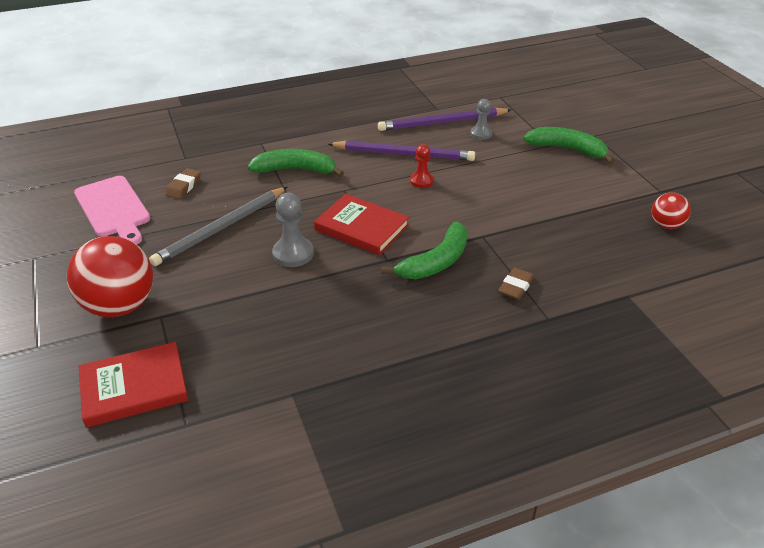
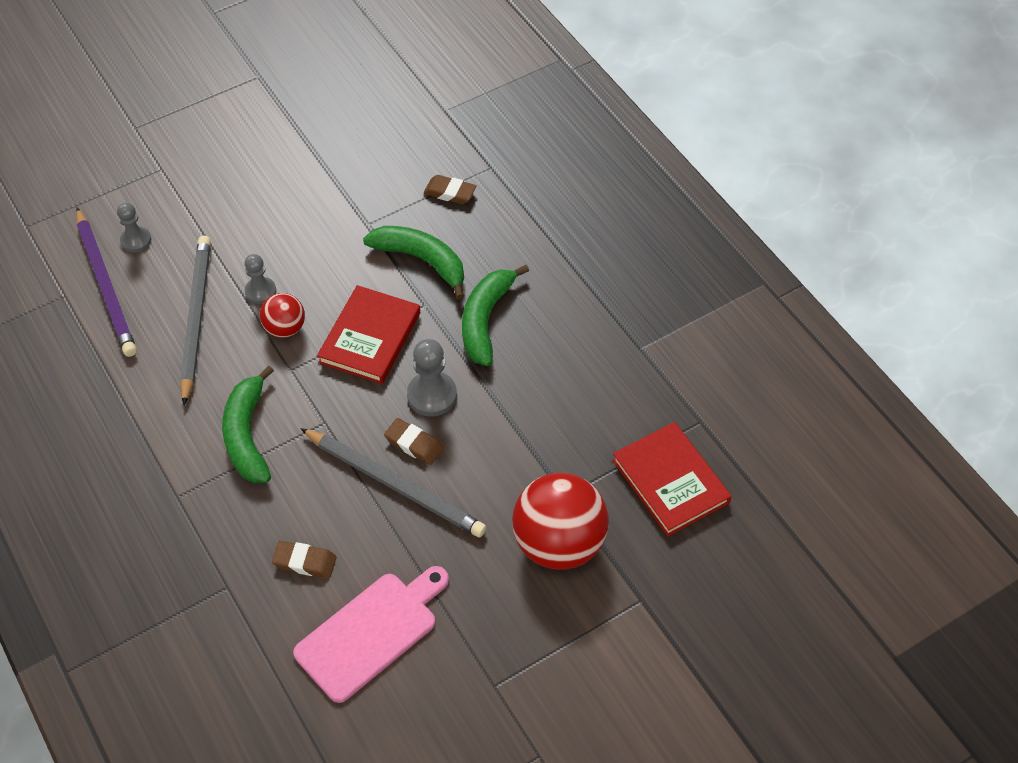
camera: 100 degrees left, 15 degrees up
(252, 240) = (414, 444): none -> brown eraser
(403, 154) = (196, 319): purple pencil -> grey pencil
(421, 181) = (260, 291): red pawn -> grey pawn
(567, 149) = (171, 153): green banana -> green banana (485, 320)
(666, 225) = (323, 75): red ball -> red ball (285, 328)

